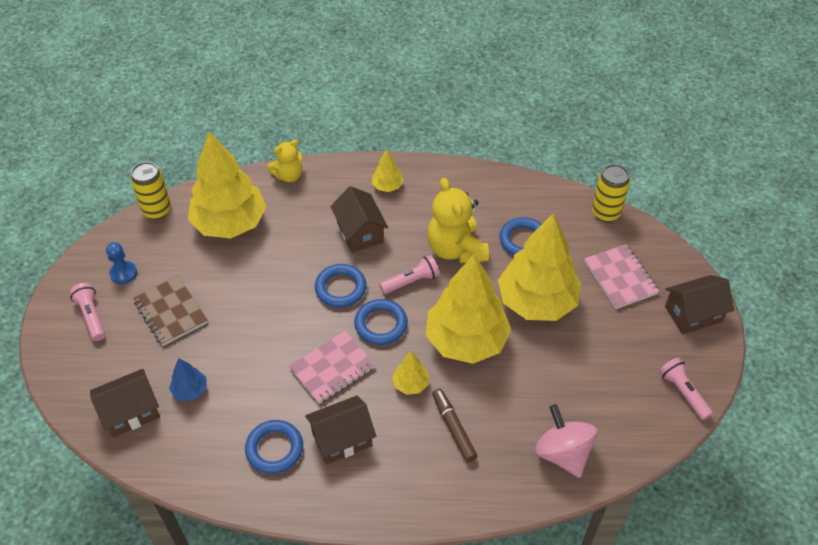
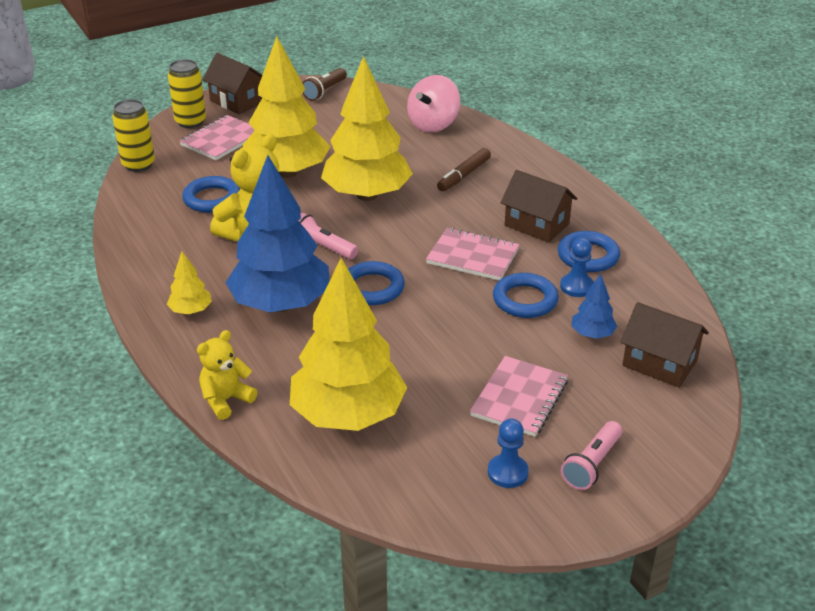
camera: 120 degrees left, 15 degrees down
(157, 210) = (381, 500): yellow can -> yellow can (190, 122)
(170, 312) = (519, 398): brown notebook -> pink notebook
(245, 415) = (576, 286): none -> blue pawn
(289, 175) = (226, 400): yellow teddy bear -> yellow teddy bear turned 75 degrees counterclockwise
(360, 232) = (281, 304): brown house -> blue tree
(381, 324) = (394, 247): blue ring -> blue ring (525, 300)
(410, 384) = (443, 209): yellow tree -> none
(683, 392) = (325, 91): pink flashlight -> brown flashlight

